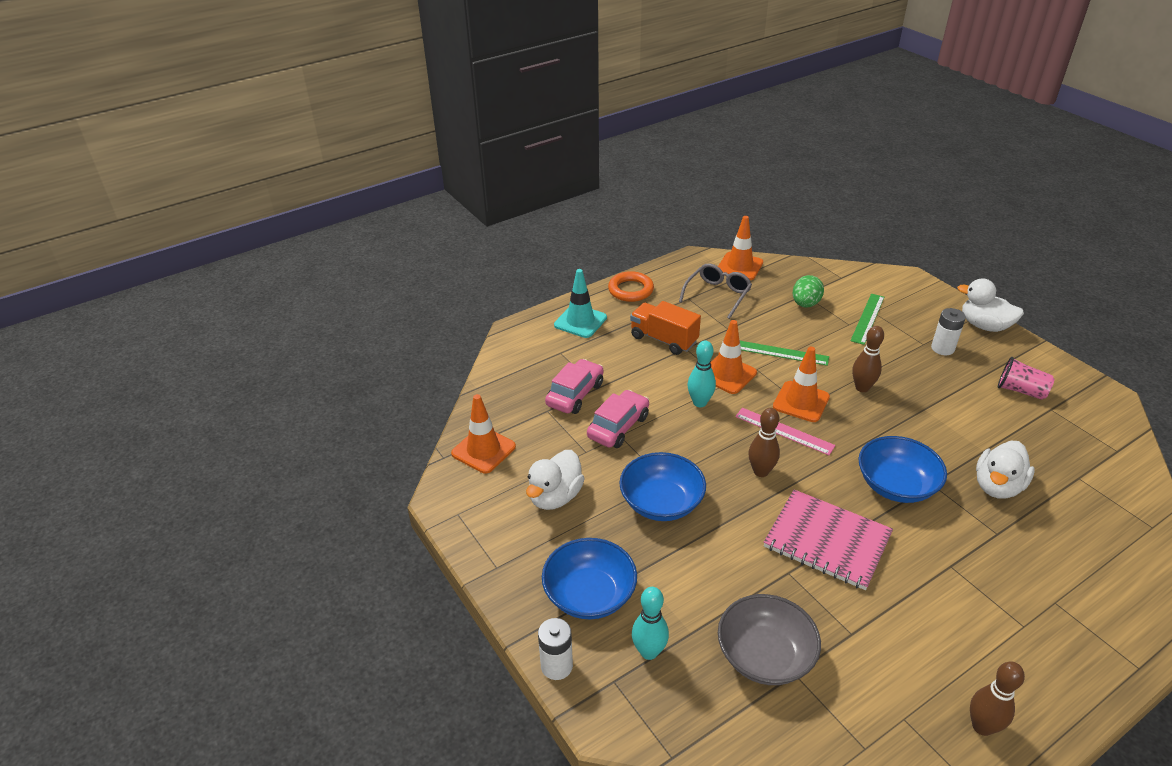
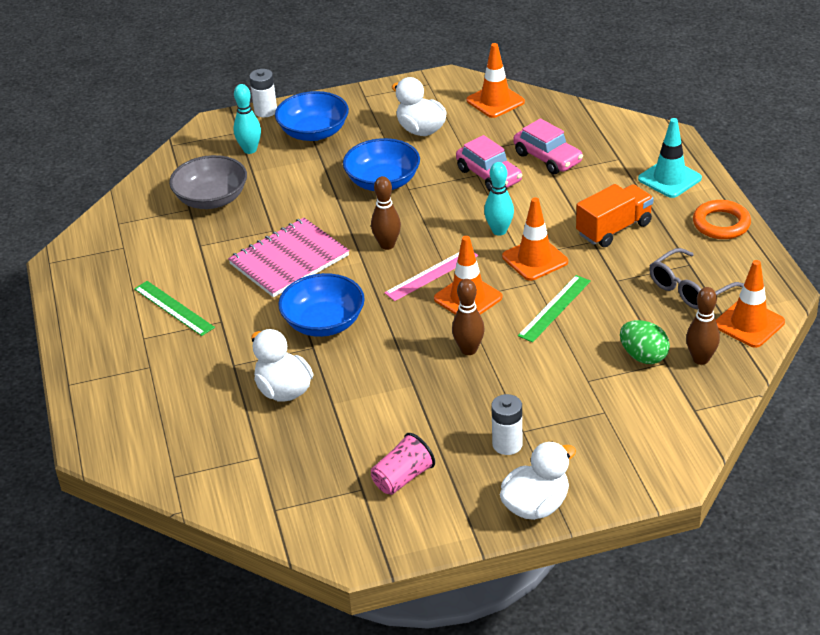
camera: 110 degrees right, 0 degrees up
(718, 295) = (688, 289): grey glasses -> grey glasses turned 90 degrees clockwise
(867, 318) = (593, 401): green ruler -> green ruler (173, 308)
(982, 726) = (91, 281): brown bowling pin -> brown bowling pin (700, 359)

